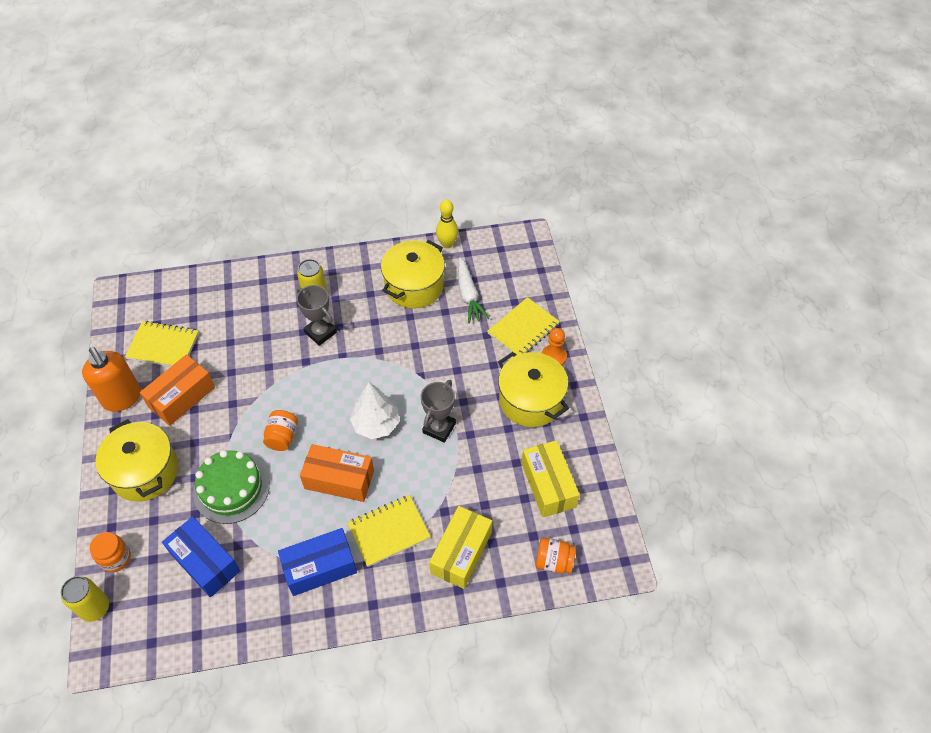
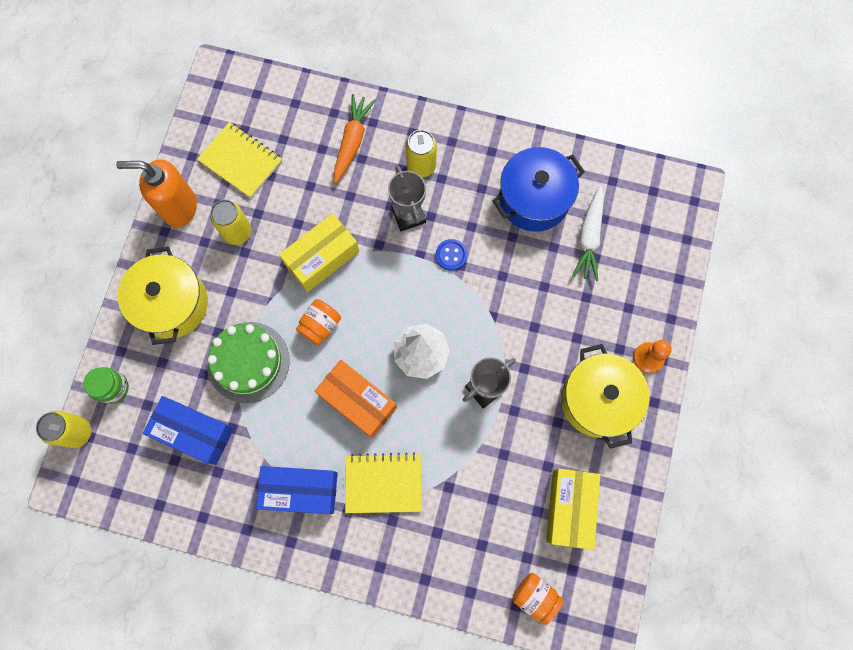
camera: 25 degrees right, 20 degrees up
(115, 558) = (113, 388): orange jar -> green jar
(122, 398) = (179, 207): orange soap dispenser -> orange soap dispenser turned 105 degrees clockwise
(181, 397) = (237, 232): orange box -> yellow can
(205, 562) = (194, 432): blue box -> blue box turned 45 degrees counterclockwise
(252, 299) = (352, 141): none -> orange carrot
(367, 346) = (451, 255): none -> blue button
(414, 286) = (534, 199): yellow pot -> blue pot
(447, 244) = (595, 159): yellow bowling pin -> none
(461, 553) = (445, 541): yellow box -> yellow box (322, 258)
(523, 329) = (630, 308): yellow notebook -> none

